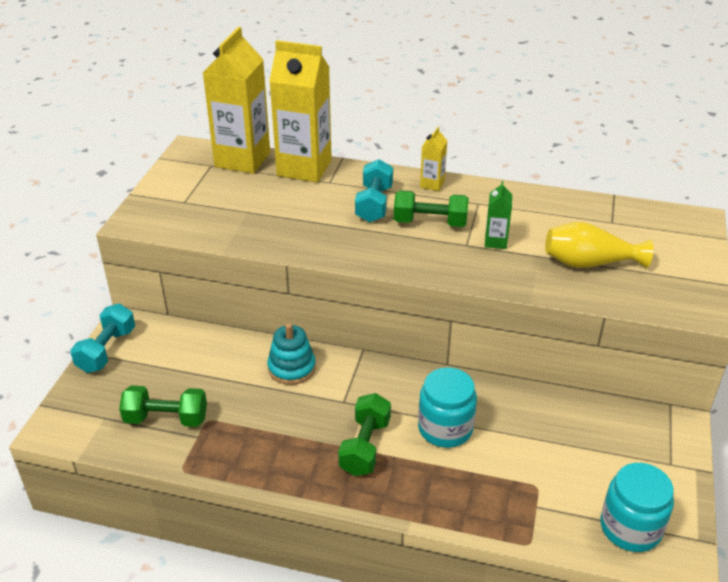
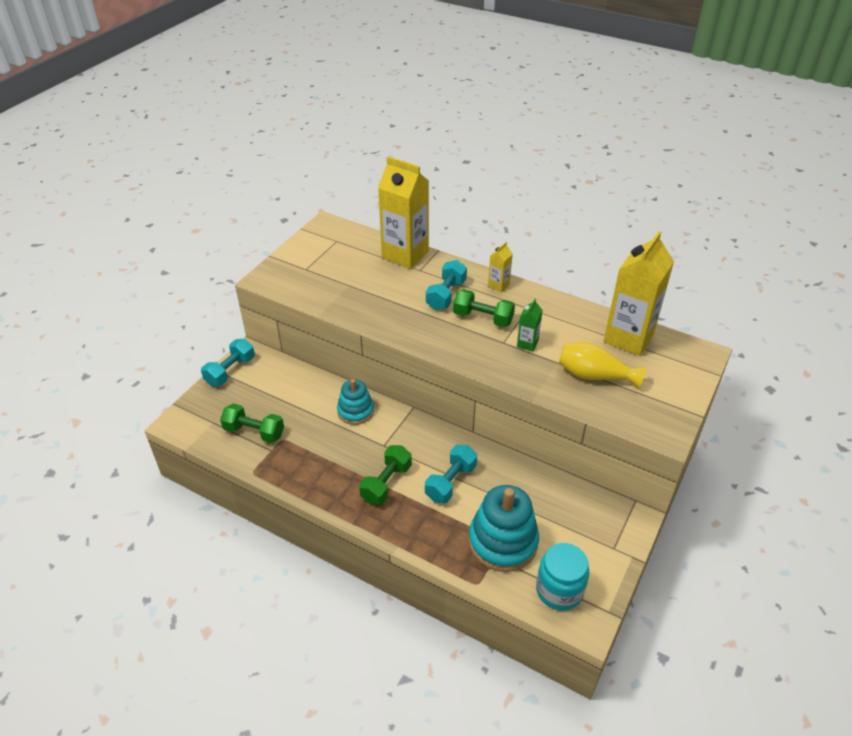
camera: 15 degrees right, 5 degrees up
(242, 159) = (361, 240): yellow carton -> yellow carton (628, 338)
(445, 428) = (450, 482): turquoise jar -> turquoise dumbbell
(538, 486) = (503, 542): none -> turquoise stacking toy

